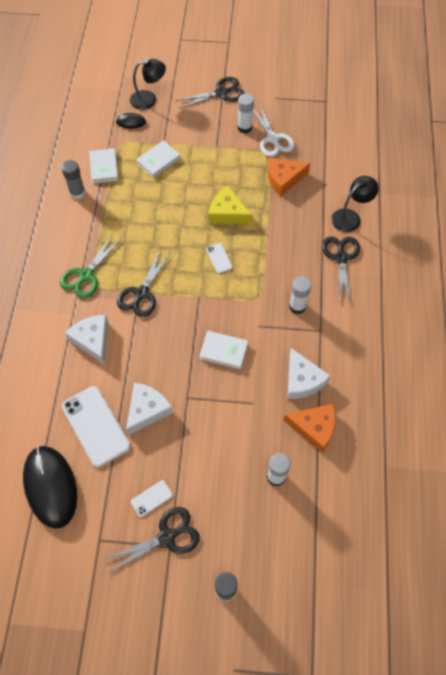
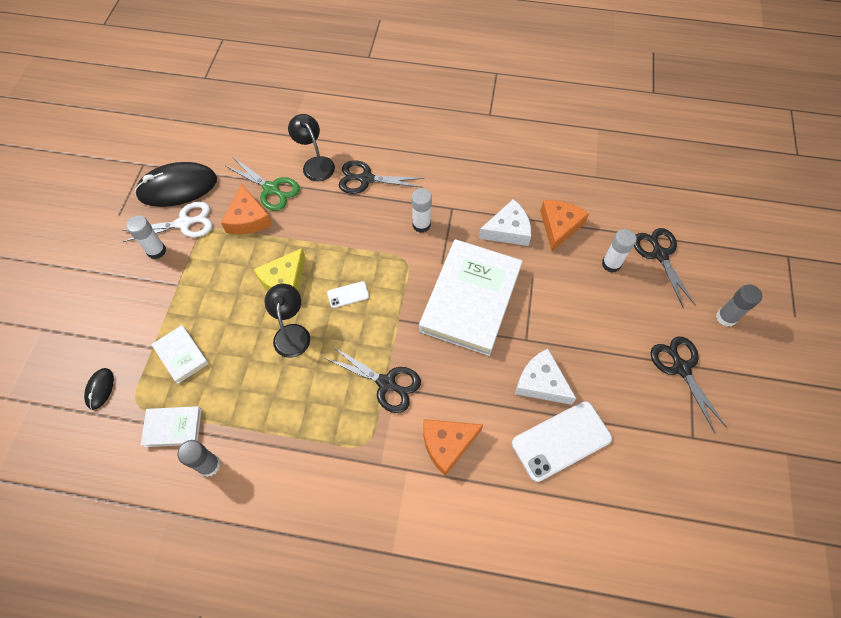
camera: 85 degrees left, 0 degrees up
(50, 487) = (637, 494): black mouse -> black mouse (177, 187)
(86, 276) = (351, 453): green scissors -> green scissors (271, 189)
(92, 340) = (447, 444): white cheese -> orange cheese
(149, 99) = (65, 363): black lamp -> black lamp (292, 333)
(151, 498) = (642, 381): white phone -> none
(221, 93) = (88, 272): black scissors -> black scissors (659, 254)
(223, 351) = (470, 299): white book -> white book, size x2.19

